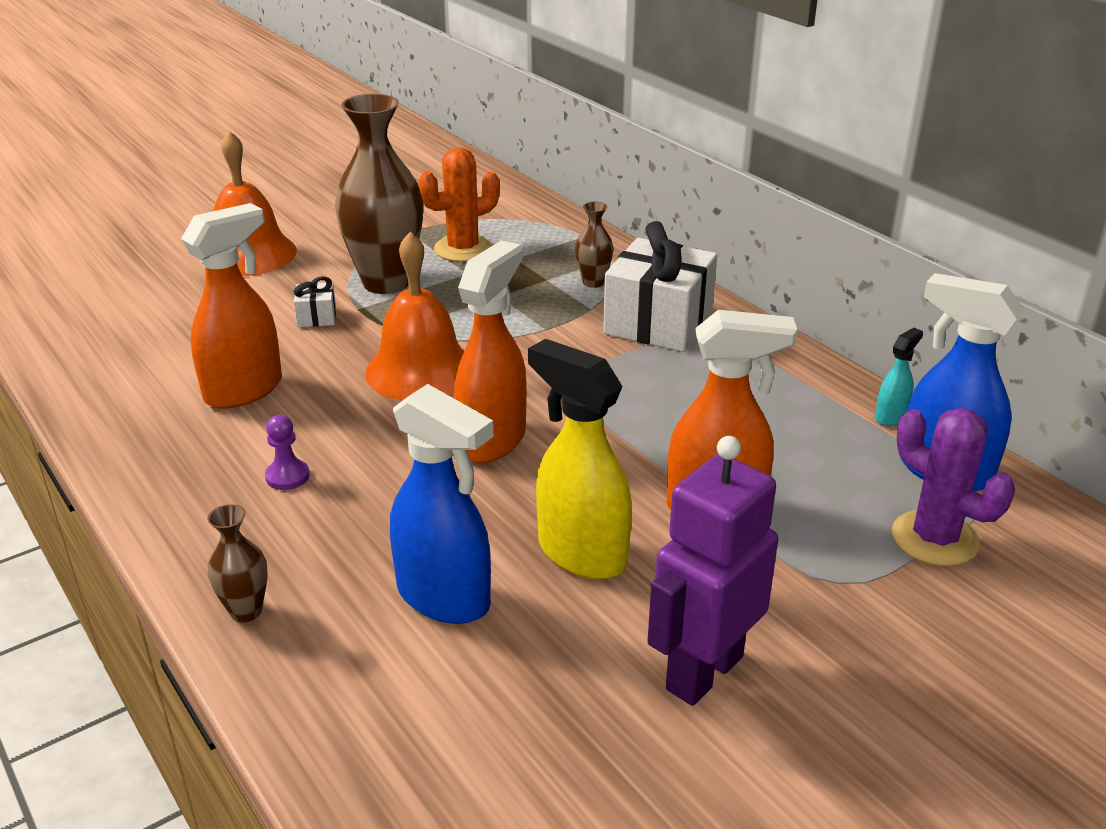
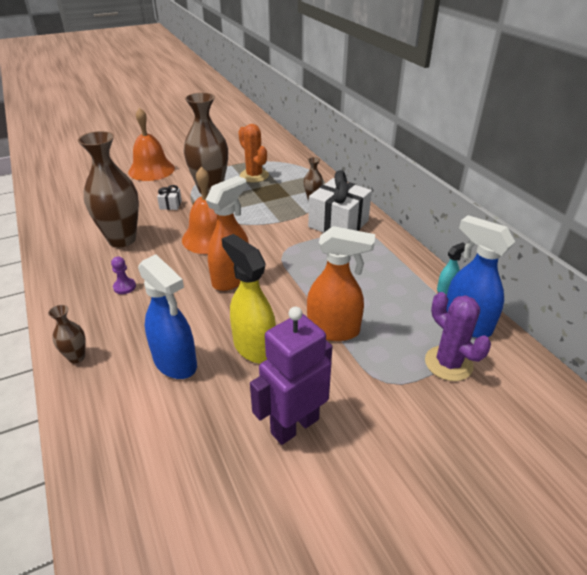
camera: 10 degrees right, 5 degrees up
(244, 390) = (122, 239): orange spray bottle -> brown vase
(463, 249) = (254, 176): orange cactus -> orange cactus turned 75 degrees clockwise

